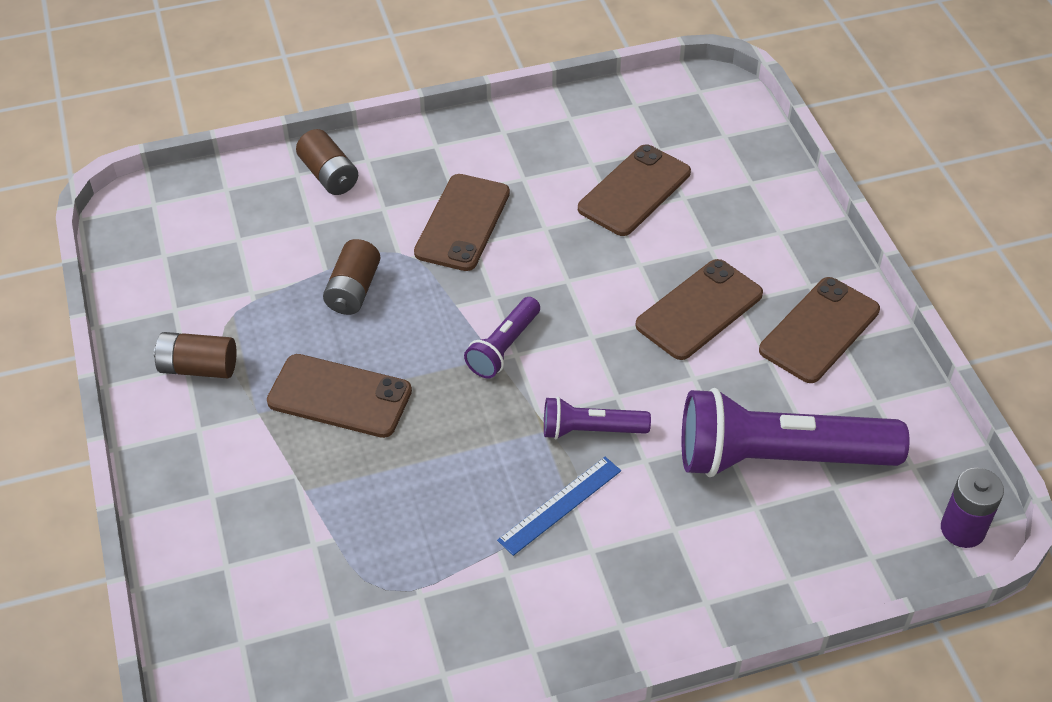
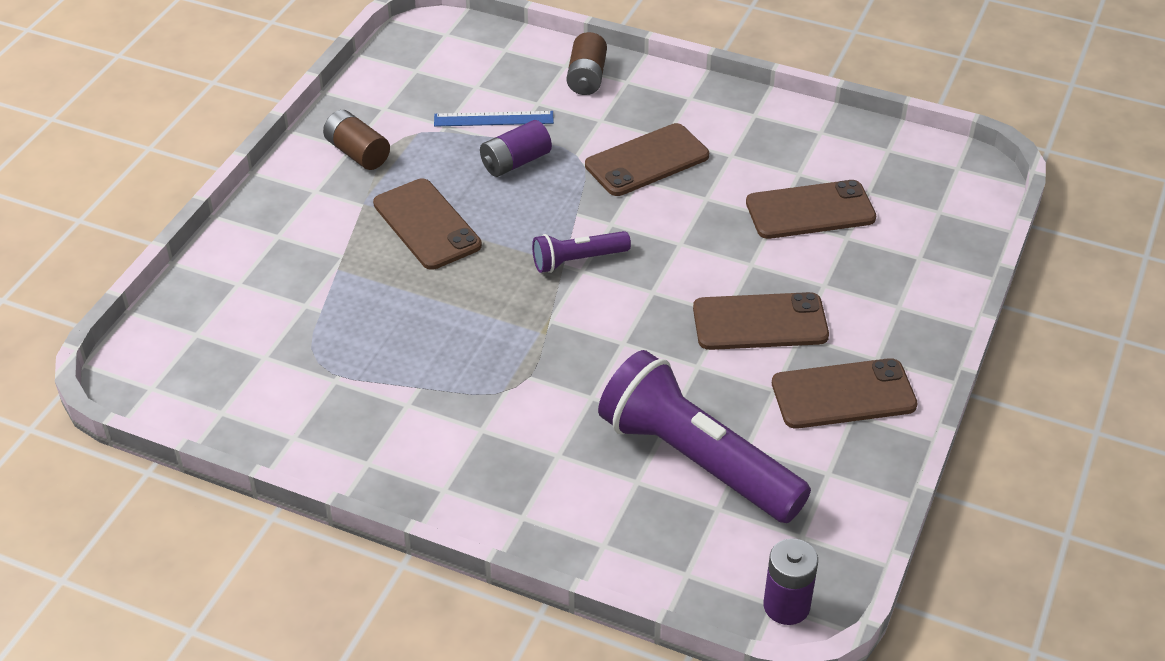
camera: 40 degrees right, 5 degrees down
(353, 290) = (515, 162): brown battery -> purple battery
(560, 505) = (494, 386): blue ruler -> blue ruler (493, 119)
(590, 430) = (575, 352): purple flashlight -> none

